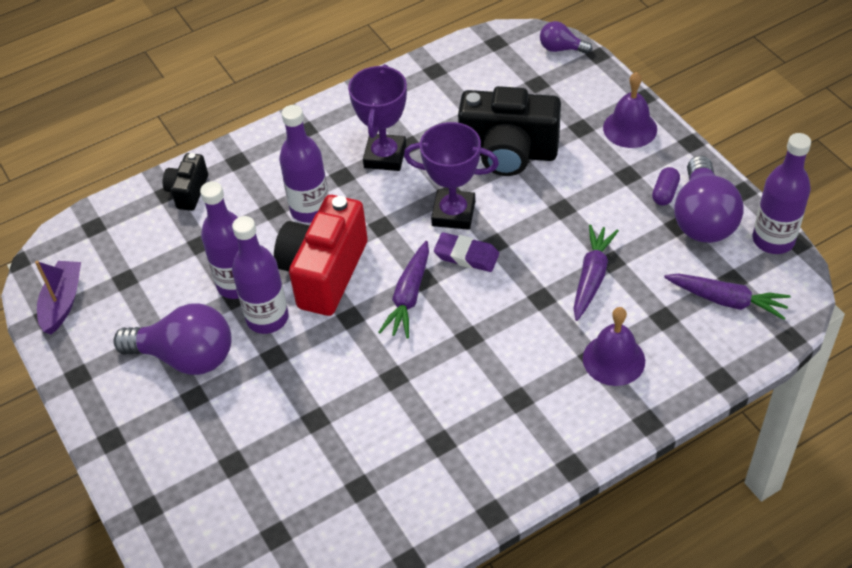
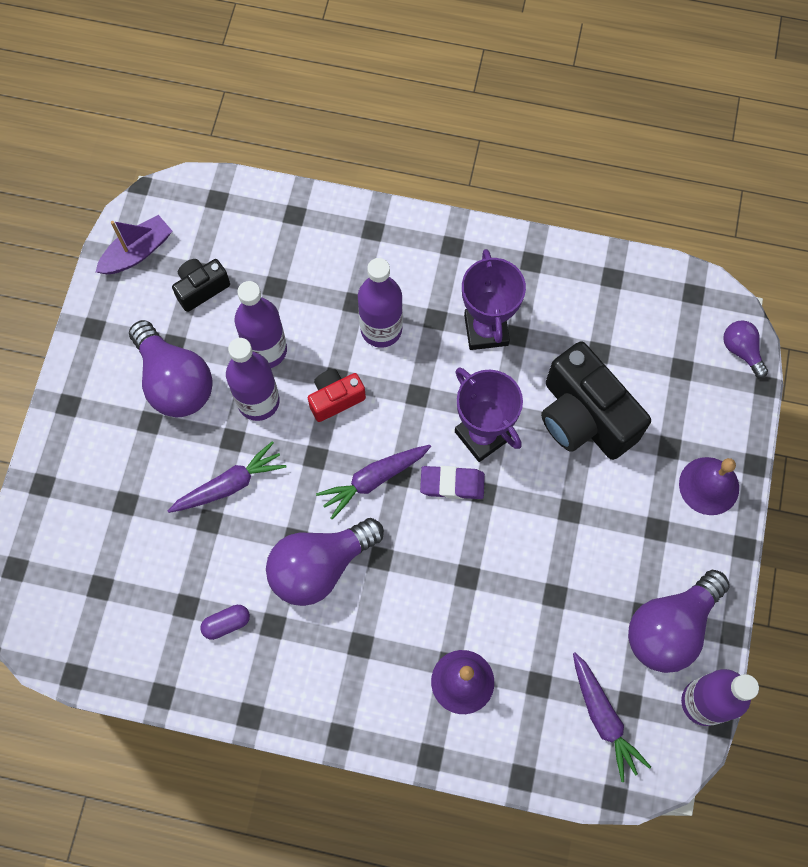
camera: 40 degrees right, 20 degrees up
(188, 191) = (310, 228): black camera -> black camera (201, 288)
(324, 272) = (335, 399): red camera -> red camera, size x0.52
(385, 156) = (486, 330): purple trophy -> purple trophy turned 60 degrees counterclockwise
(432, 378) = (320, 566): none -> purple light bulb
(466, 255) = (452, 484): purple eraser -> purple eraser turned 60 degrees counterclockwise
(591, 277) = (524, 595): purple carrot -> purple carrot (229, 485)
(665, 193) = (666, 575): purple capsule -> purple capsule (226, 623)

